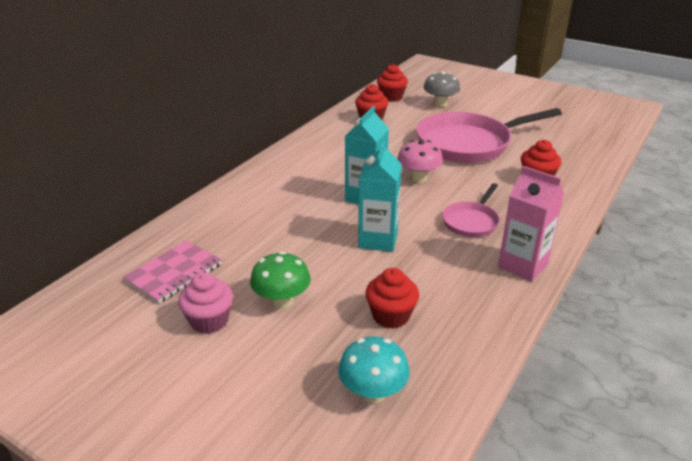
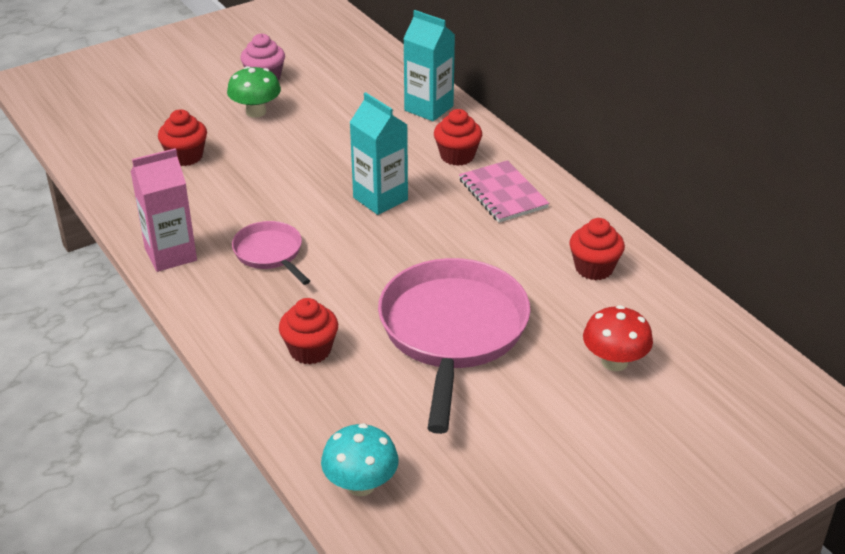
camera: 115 degrees right, 5 degrees up
(174, 273) = (341, 72): pink notebook -> pink notebook (502, 194)
(373, 393) = (122, 126): turquoise mushroom -> turquoise mushroom (361, 485)
(378, 240) = (294, 182): turquoise carton -> turquoise carton (429, 108)
(391, 97) = (672, 317): red cupcake -> red cupcake (457, 156)
(418, 178) = (392, 250): pink mushroom -> none
(440, 104) = (614, 362): grey mushroom -> red mushroom

